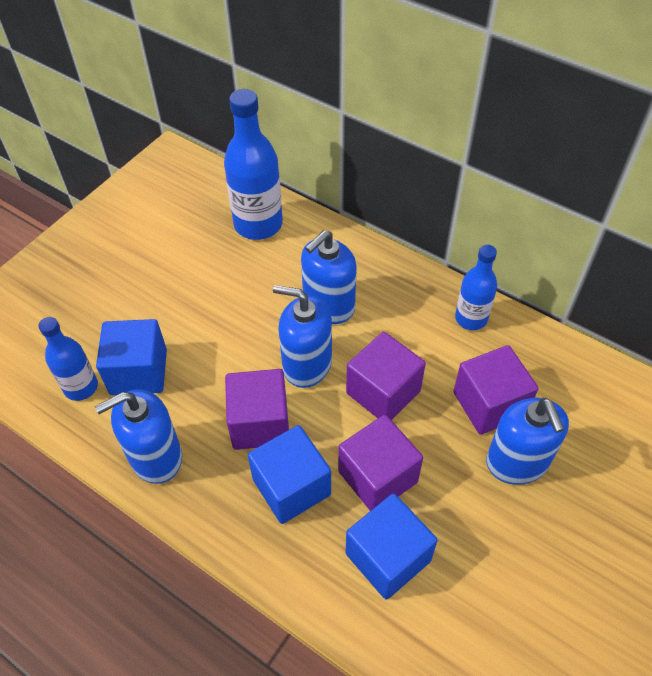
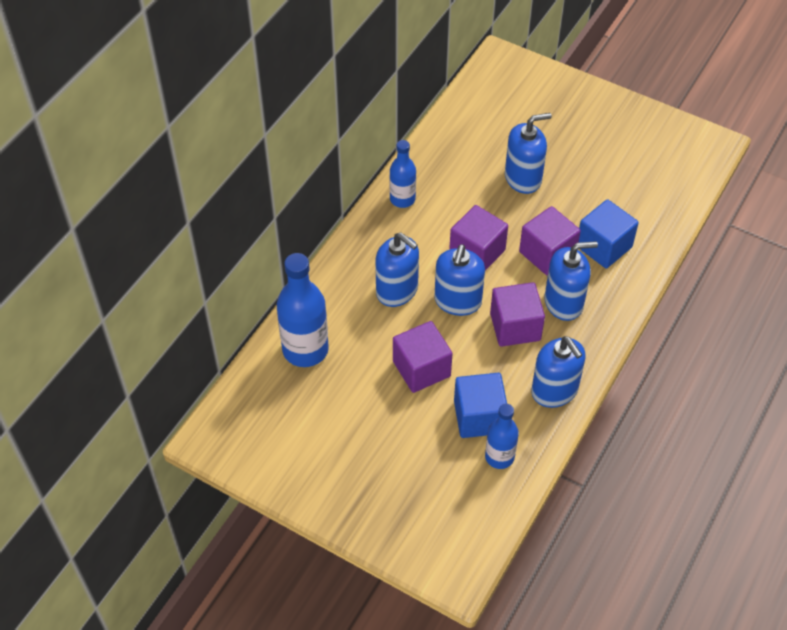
camera: 95 degrees left, 0 degrees up
(291, 487) = (564, 302): blue cube -> blue soap dispenser
(489, 404) = (479, 191): purple cube -> purple cube (421, 369)

